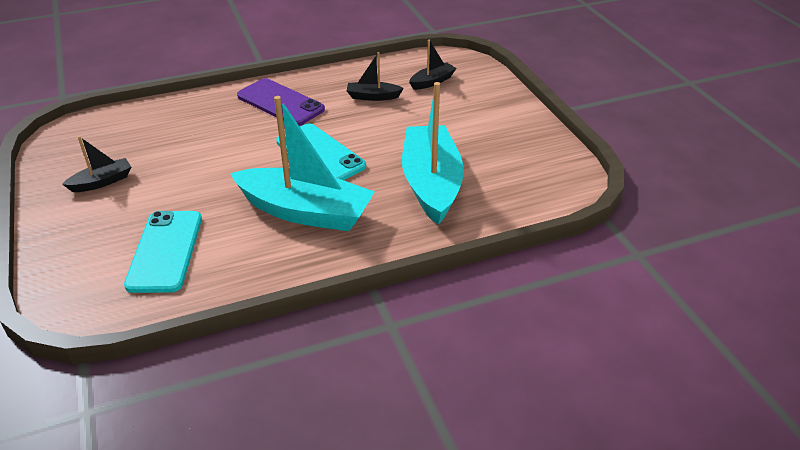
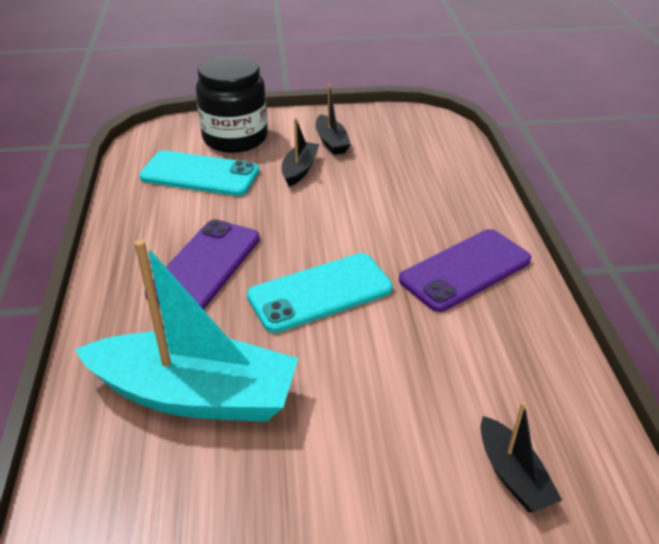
camera: 105 degrees right, 0 degrees up
(90, 245) = (235, 138): none -> black jar
(305, 212) = (205, 265): turquoise boat -> purple phone
(373, 96) = (467, 374): black boat -> black boat (299, 170)

